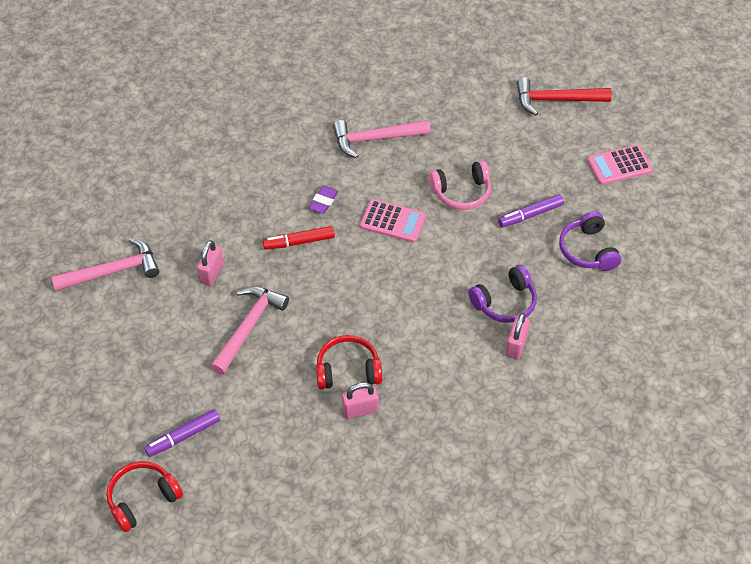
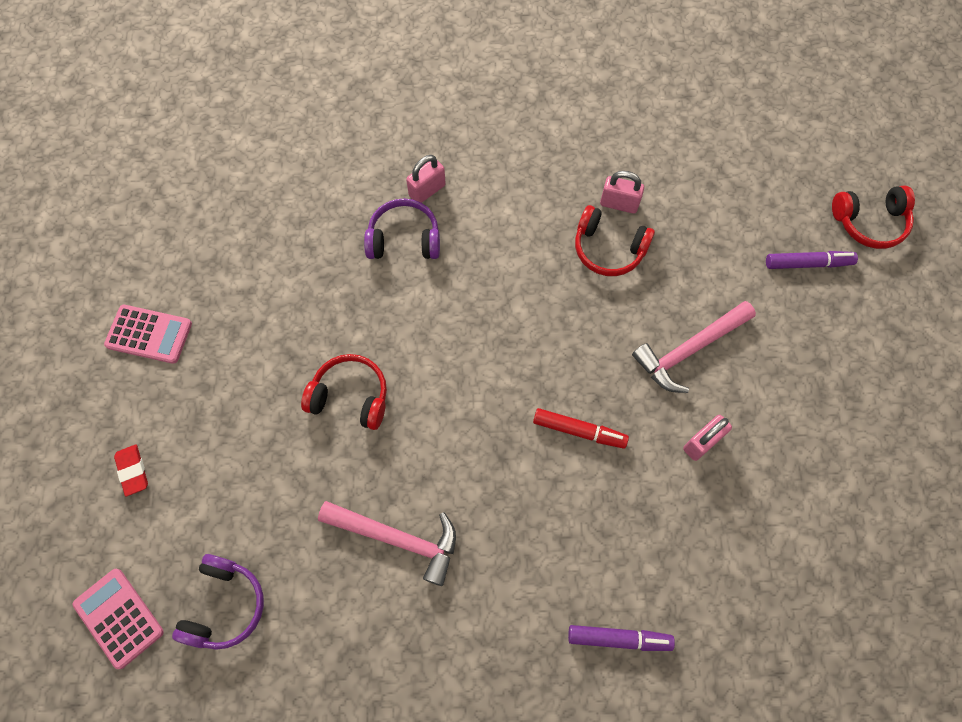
camera: 150 degrees left, 15 degrees up
(112, 271) = (823, 510): pink hammer -> none
(323, 201) = (519, 474): purple eraser -> none
(392, 221) = (455, 400): pink calculator -> pink calculator (119, 618)
(461, 192) = (350, 396): pink headphones -> red headphones
(530, 215) = (298, 325): purple marker -> purple marker (619, 638)
(556, 100) = (133, 471): red hammer -> red eraser
(587, 250) = (275, 251): purple headphones -> purple headphones (225, 605)

